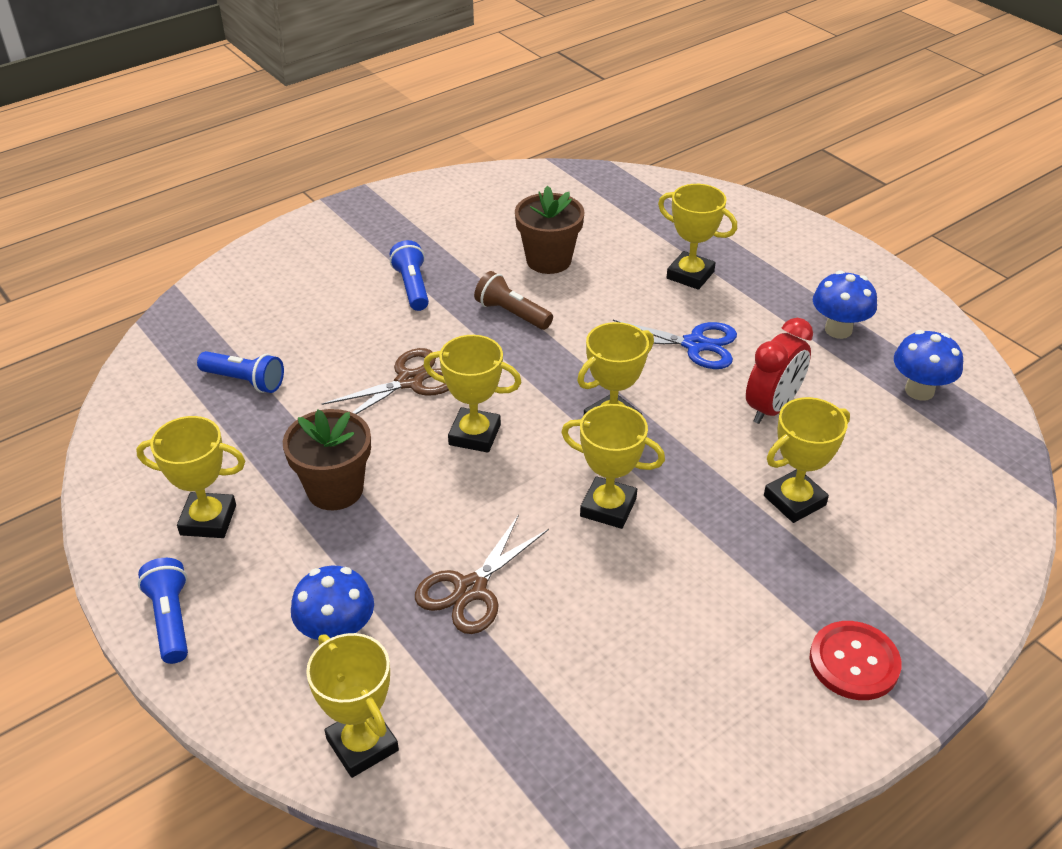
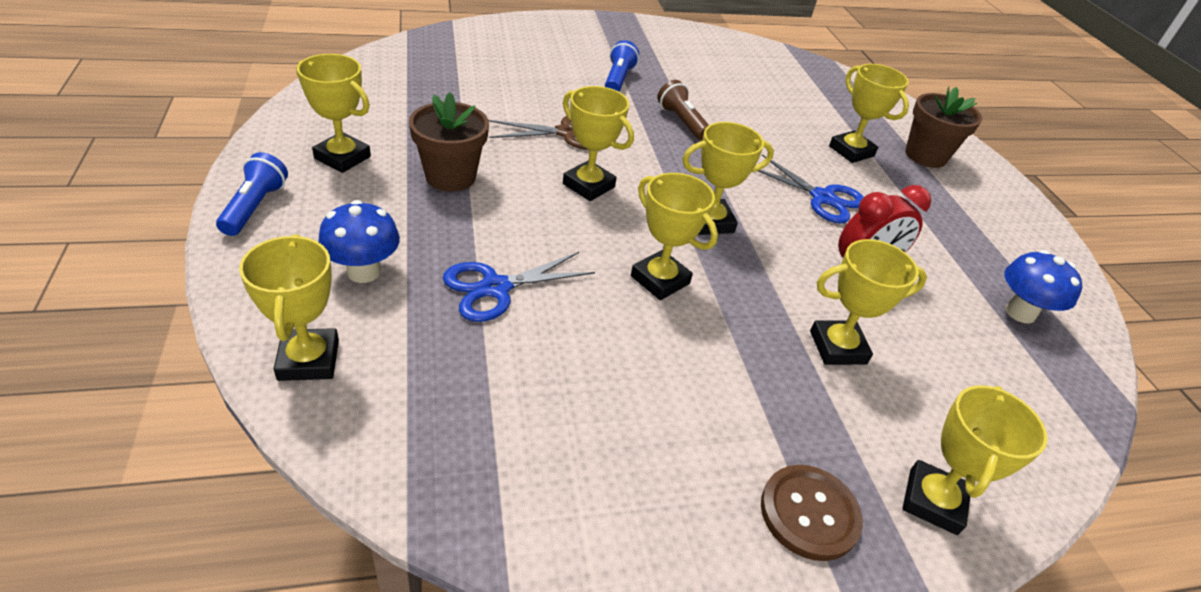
camera: 20 degrees right, 0 degrees up
(245, 381) = (447, 88): blue flashlight -> none
(470, 589) = (496, 288): brown scissors -> blue scissors
(548, 260) = (738, 101): brown flower pot -> brown flower pot (925, 156)
(838, 330) = (964, 237): blue mushroom -> none
(854, 662) = (809, 513): red button -> brown button
(936, 604) = (933, 501): none -> yellow trophy

